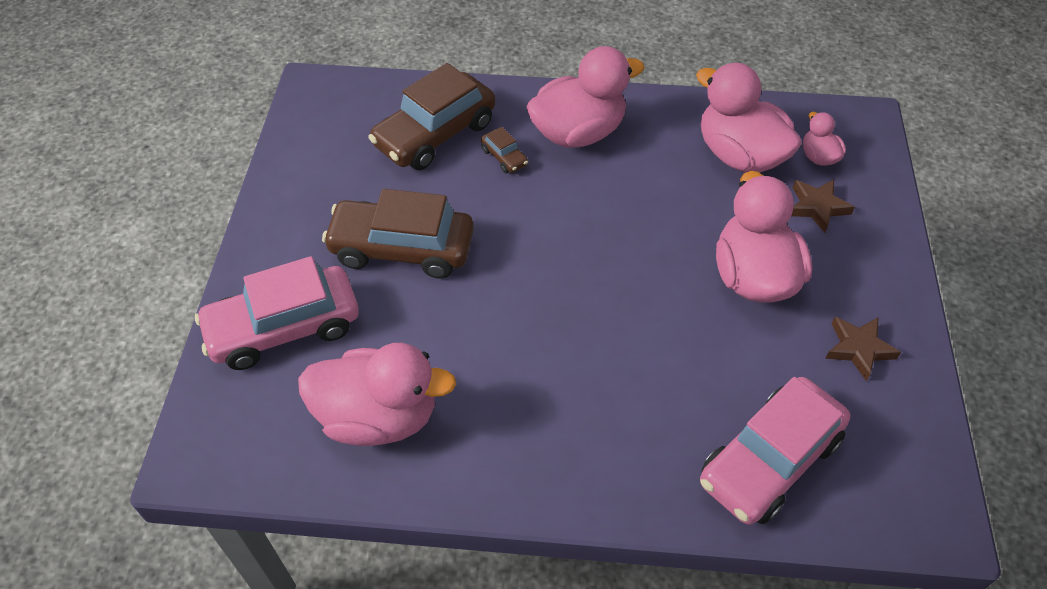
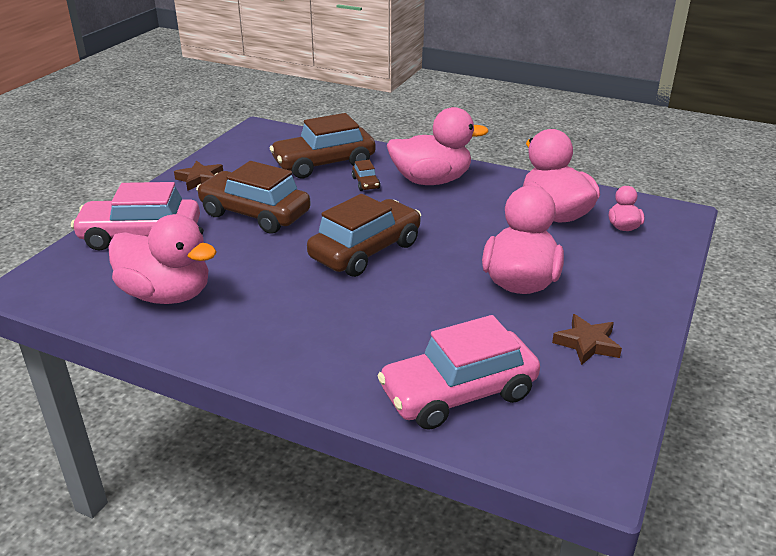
camera: 20 degrees right, 20 degrees down
(566, 275) = (366, 251): none -> brown car
(817, 207) = (603, 254): brown star -> brown star (200, 179)

